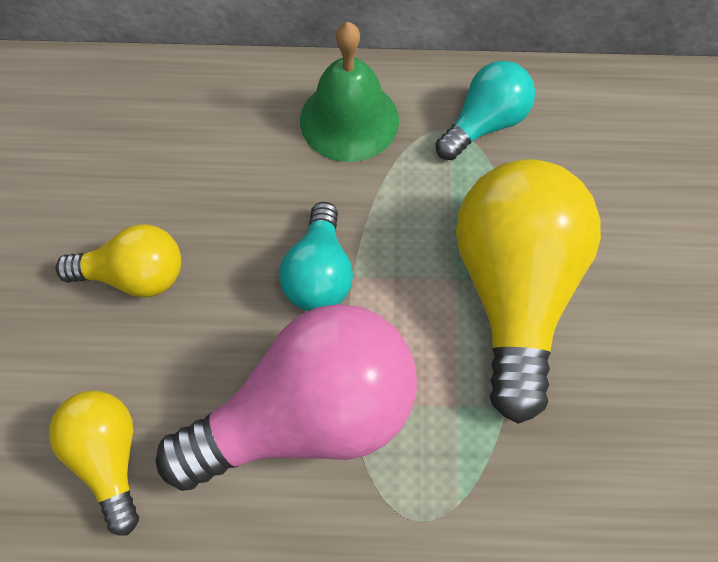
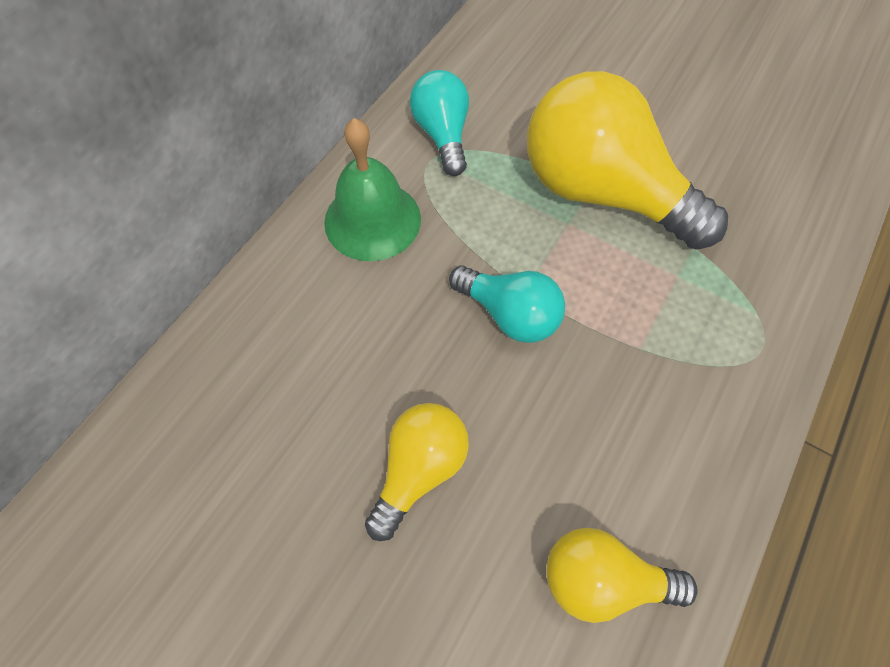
camera: 60 degrees left, 0 degrees up
(308, 417) = (639, 386): pink light bulb -> none

